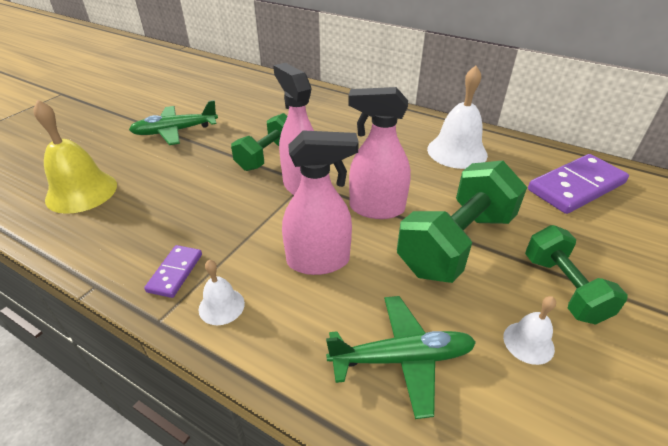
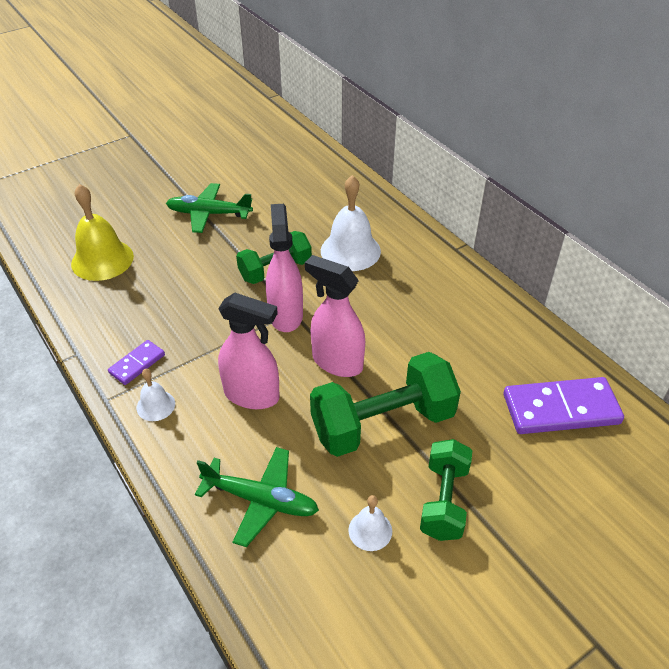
camera: 25 degrees right, 5 degrees up
(457, 151) = (468, 325): white bell -> white bell (350, 251)

